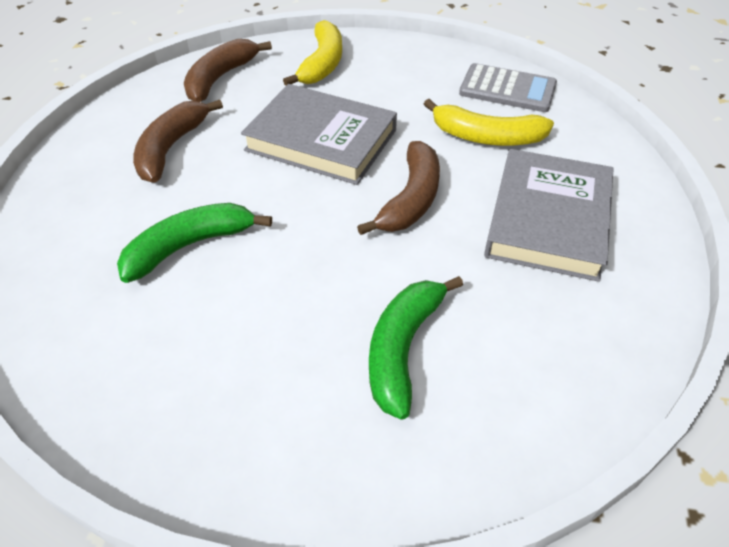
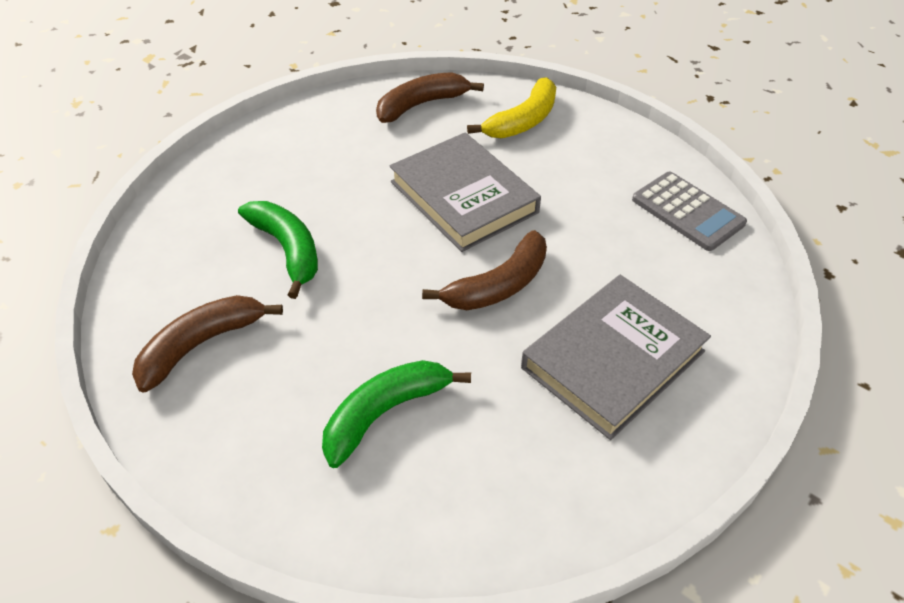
camera: 30 degrees right, 0 degrees up
(171, 148) = (334, 157): brown banana -> brown banana (201, 344)
(189, 246) = (288, 250): green banana -> green banana turned 60 degrees clockwise
(486, 137) = (622, 253): yellow banana -> none

